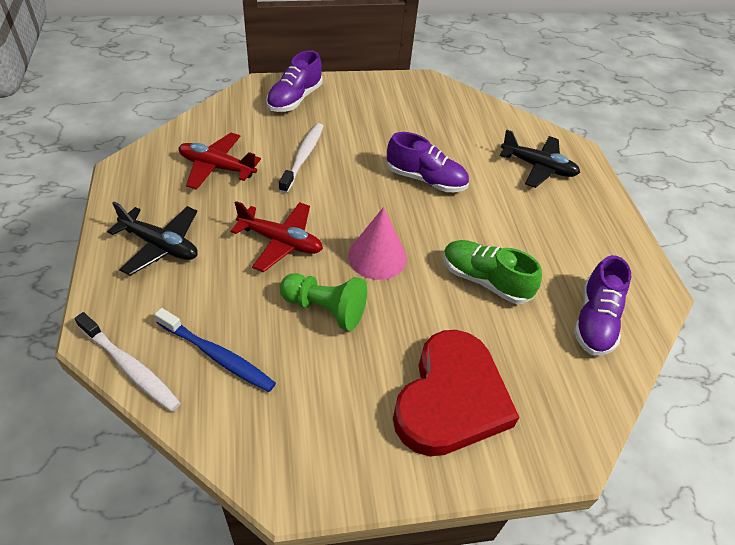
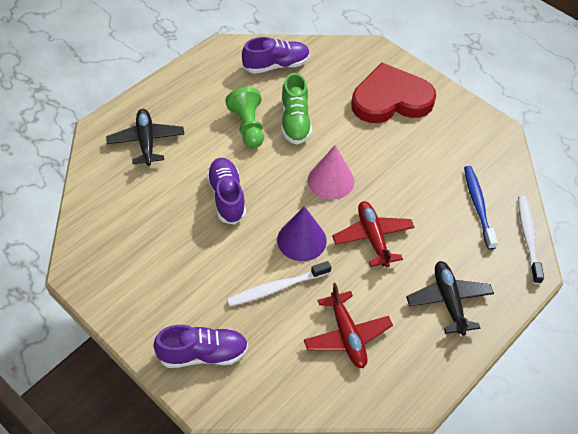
camera: 125 degrees left, 5 degrees up
(325, 309) = (396, 180): green pawn -> green pawn (248, 127)
(331, 196) = (301, 240): none -> purple cone

